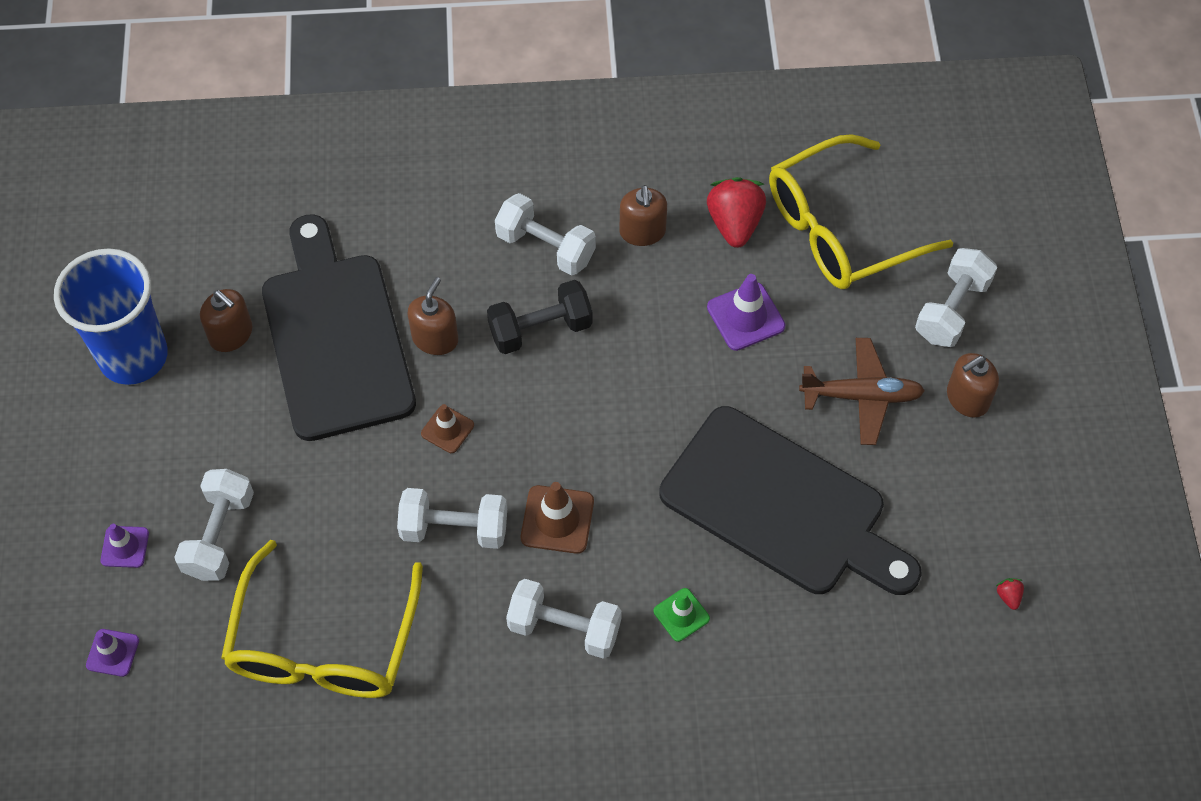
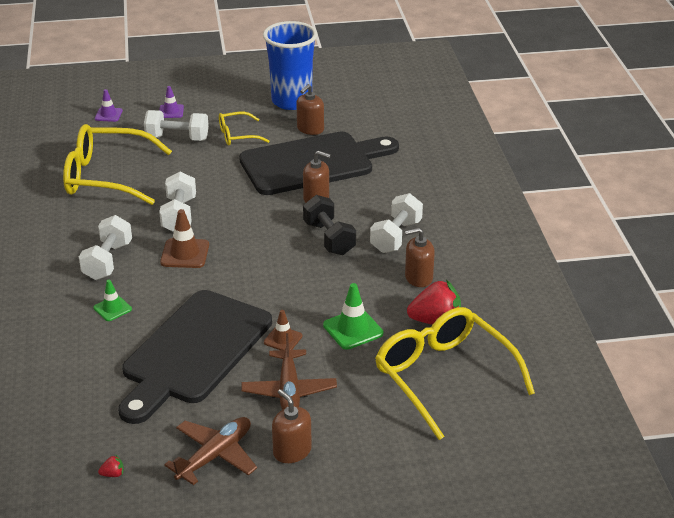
camera: 85 degrees right, 25 degrees down
(229, 441) = (238, 135): none -> yellow glasses
(447, 429) = (249, 208): brown traffic cone -> brown traffic cone (283, 339)
(745, 317) = (353, 329): purple traffic cone -> green traffic cone
(951, 310) = (377, 442): white dumbbell -> none
(975, 482) = (215, 455): none -> brown plane

